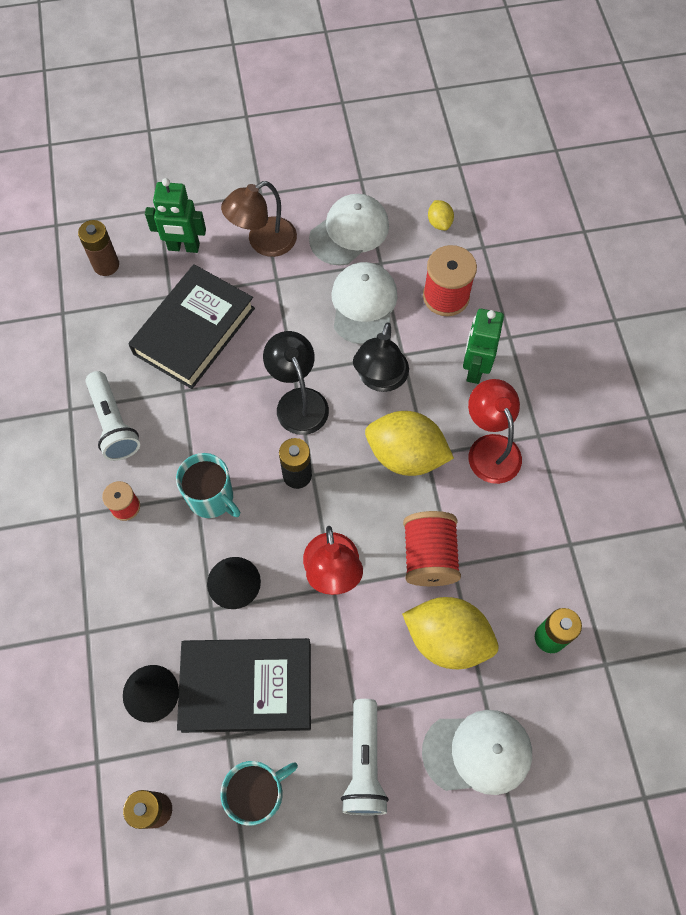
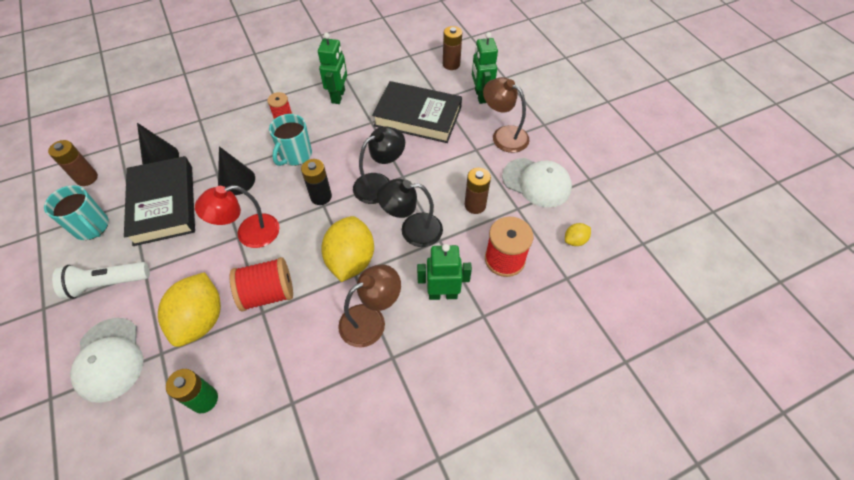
camera: 75 degrees right, 10 degrees down
(114, 424) = (338, 96): white flashlight -> green robot
(363, 304) = (475, 205): white cap -> brown battery
(490, 448) = (371, 320): red lamp -> brown lamp

